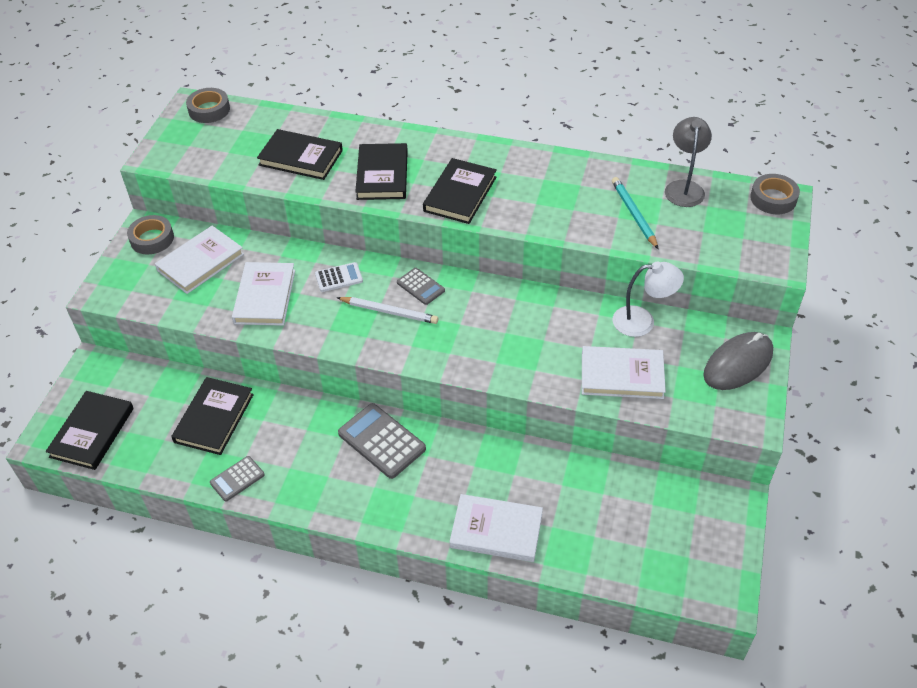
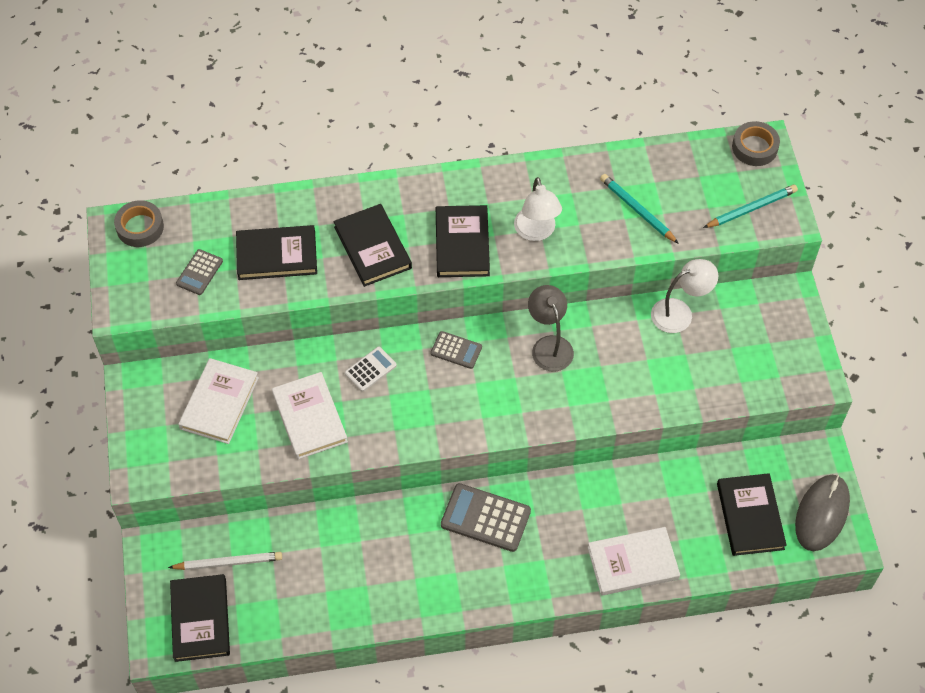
camera: 25 degrees left, 10 degrees up
(152, 239) = (150, 394): grey tape -> none
(214, 418) = (312, 557): black book -> black book (750, 516)
(237, 479) = (372, 609): grey calculator -> grey calculator (199, 272)
(389, 312) = (441, 389): white pencil -> white pencil (228, 562)
(531, 204) = (536, 232): none -> white lamp
(622, 375) = (687, 376): white book -> none
(684, 187) = (669, 162): grey lamp -> grey lamp (549, 345)
(738, 364) = (781, 326): grey mouse -> grey mouse (822, 514)
(745, 244) = (751, 208): none -> turquoise pencil

